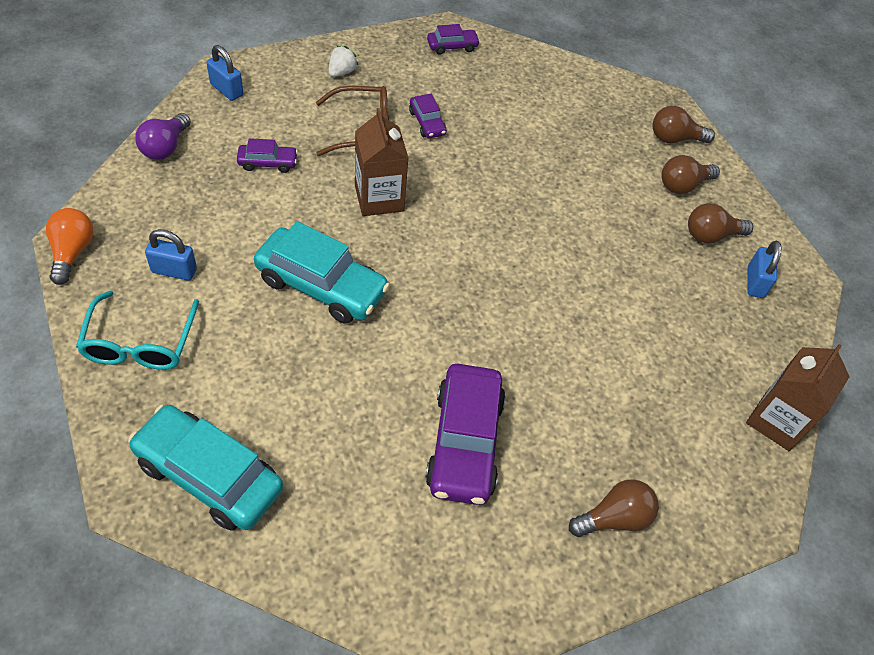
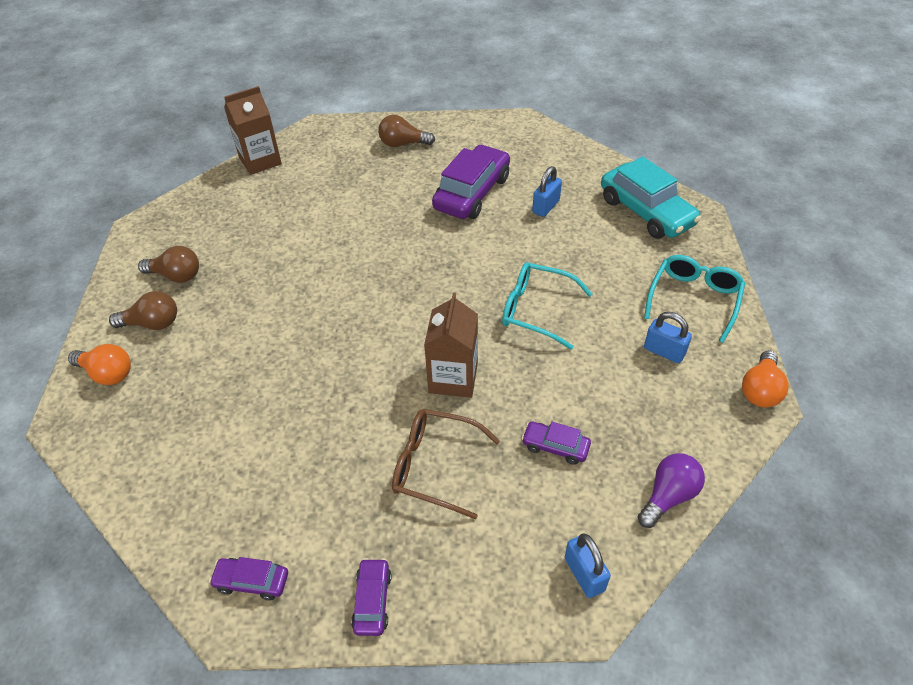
camera: 150 degrees left, 5 degrees down
(321, 285) = (536, 310): turquoise car -> turquoise glasses
(341, 72) = (424, 569): white strawberry -> none
(427, 123) = (357, 458): purple car -> purple car (372, 601)
(674, 138) = (107, 373): brown light bulb -> orange light bulb
(755, 282) = (181, 235): blue padlock -> blue padlock (545, 207)

